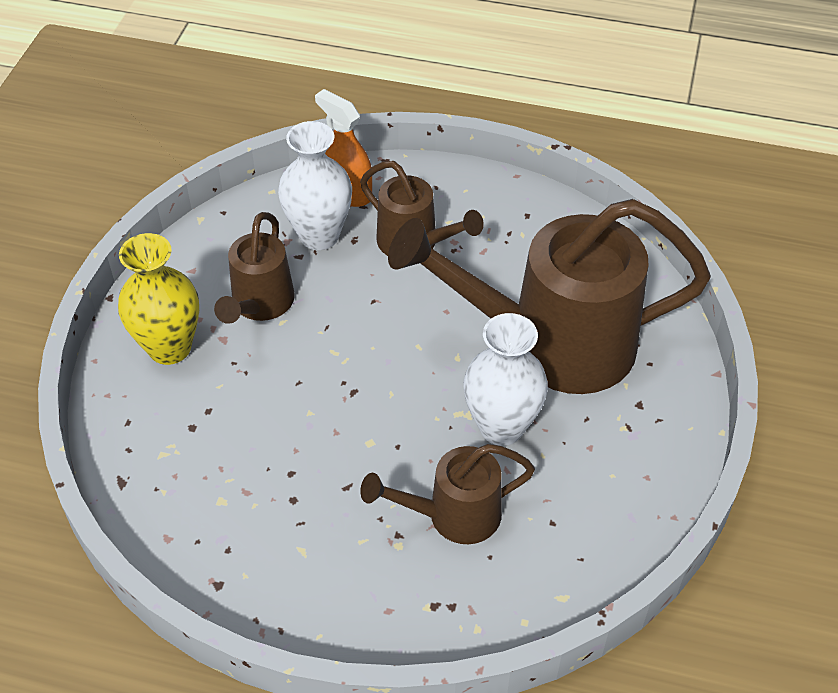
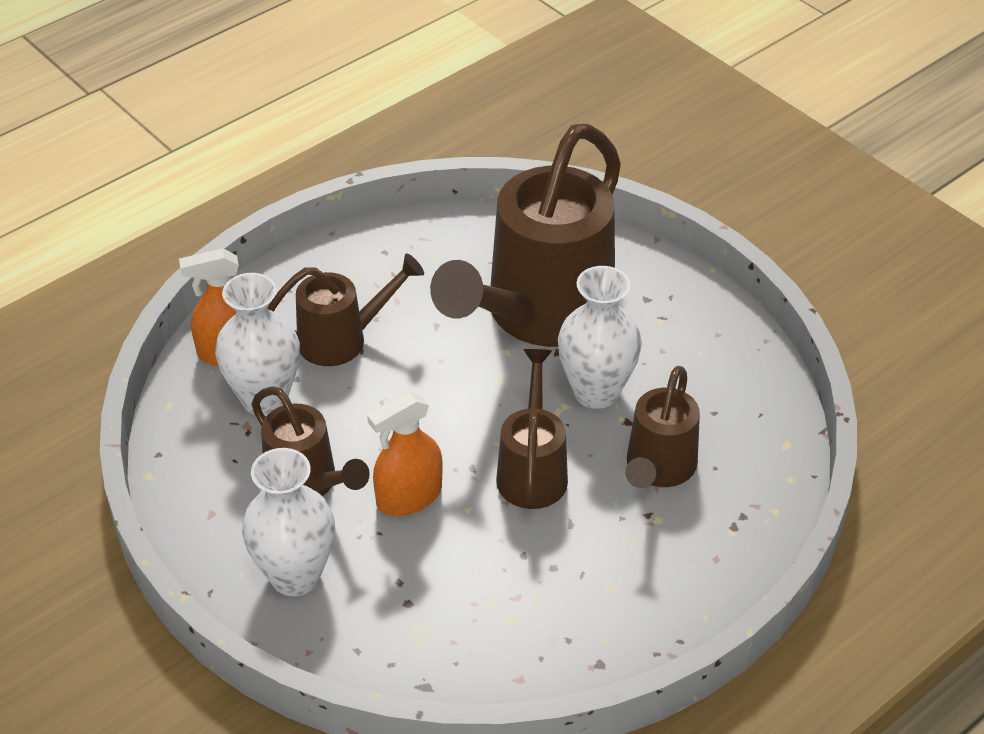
camera: 55 degrees left, 5 degrees down
(169, 348) = (295, 576): yellow vase -> white vase
(293, 370) = (409, 497): none -> orange spray bottle
(381, 431) = (532, 471): none -> brown watering can

